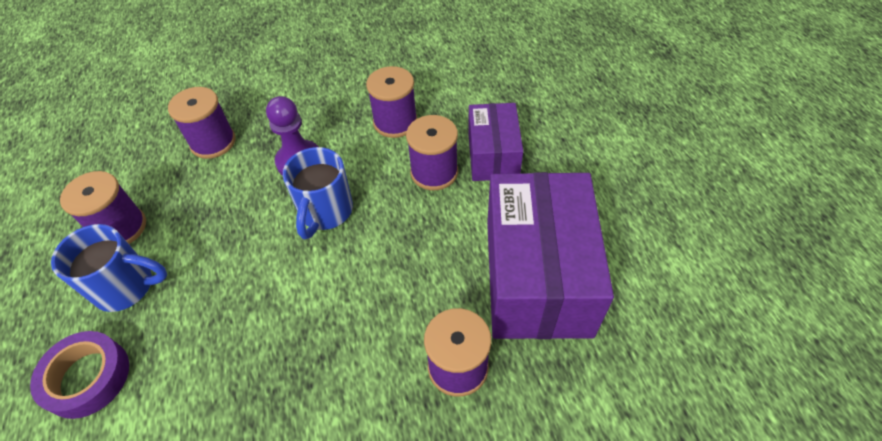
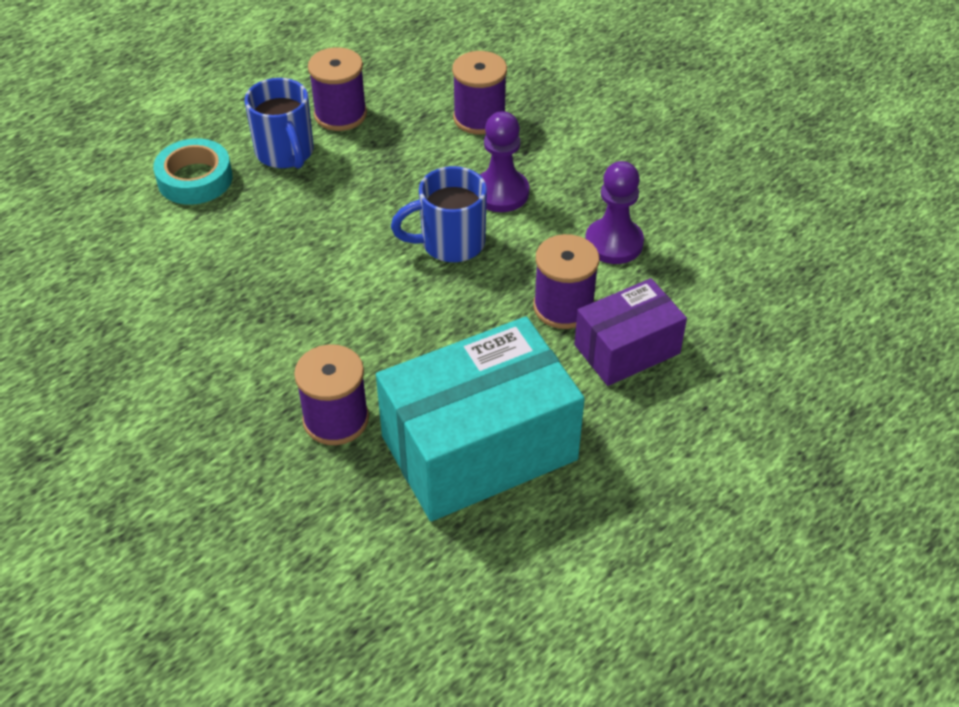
camera: 60 degrees right, 5 degrees down
(87, 377) = (195, 179): purple tape -> turquoise tape
(395, 122) = (614, 243): purple spool -> purple pawn
(537, 276) = (479, 448): purple box -> turquoise box

